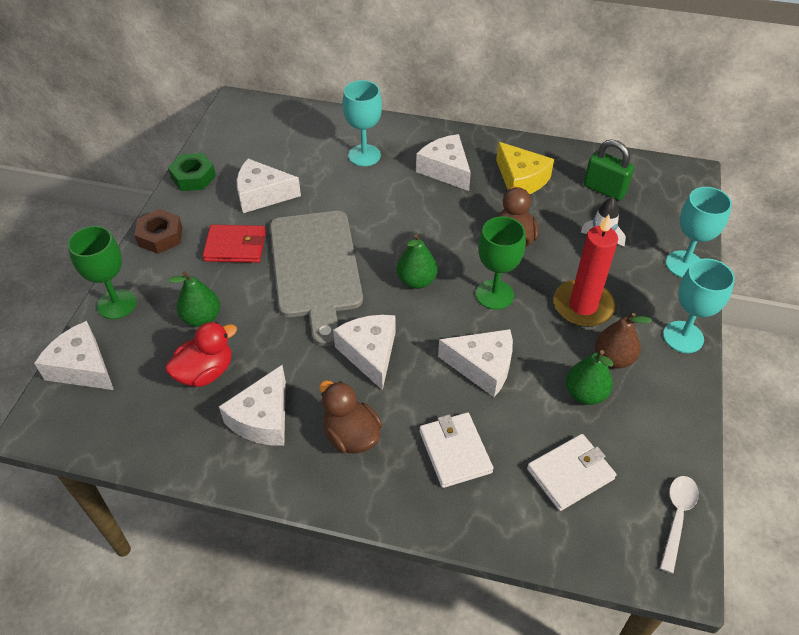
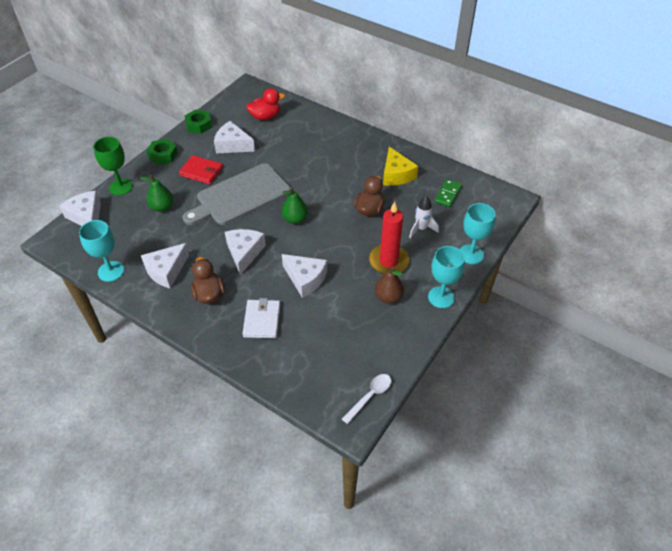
camera: 20 degrees right, 0 degrees up
(160, 236) = (163, 155): brown nut -> green nut
(205, 372) = (149, 237): red duck -> red duck (265, 116)
(315, 268) = (240, 196): grey cutting board -> grey cutting board turned 45 degrees clockwise
(364, 155) = (306, 136): turquoise goblet -> turquoise goblet (111, 271)
(446, 170) = (352, 157): white cheese -> none
(494, 295) = (337, 240): green goblet -> none
(570, 474) = (321, 353): white wallet -> none
(585, 394) = (358, 312): green pear -> none
(604, 189) = (448, 194): green padlock -> green domino

